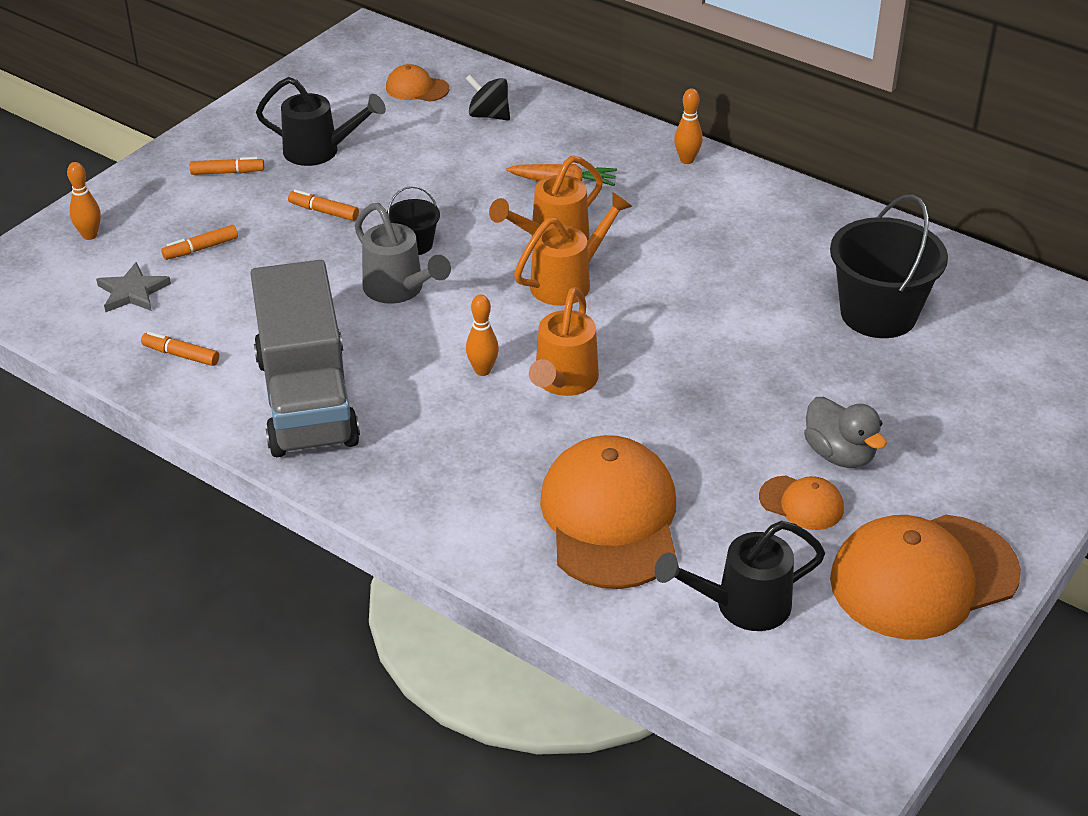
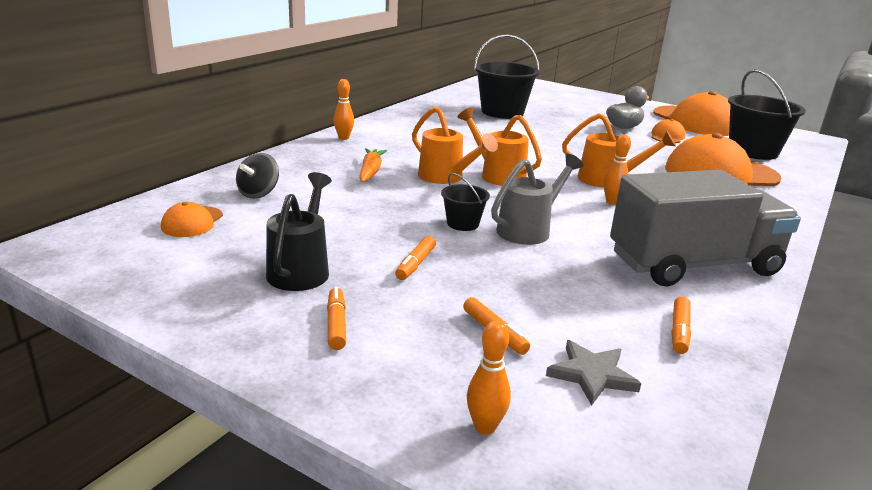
camera: 95 degrees left, 15 degrees down
(742, 606) = (753, 151): black watering can -> black bucket

